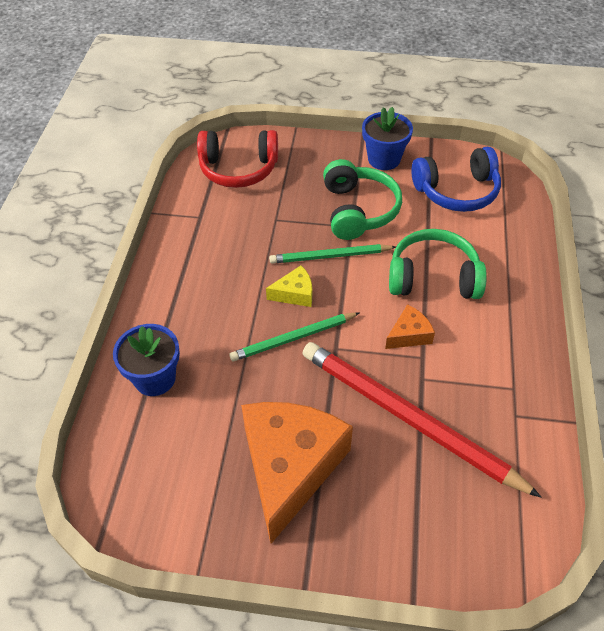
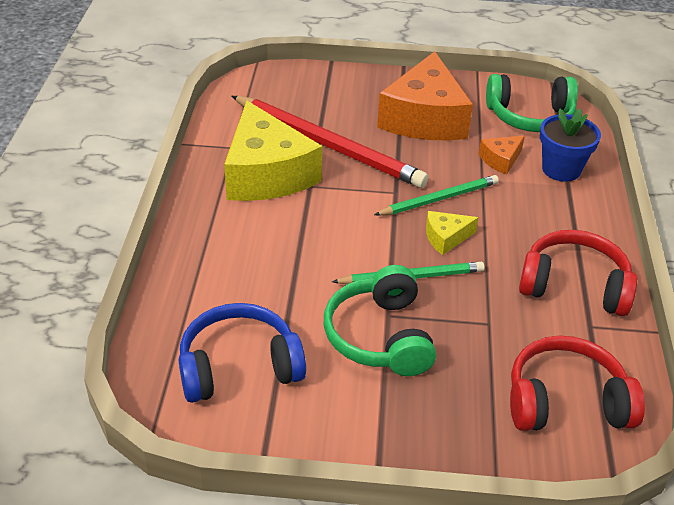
camera: 175 degrees right, 10 degrees down
(198, 248) = (574, 286): none -> red headphones
(384, 159) = (343, 422): blue flower pot -> none
(409, 335) = (322, 202): orange cheese -> orange cheese (500, 160)
(433, 277) = (289, 255): green headphones -> green headphones (530, 117)
(470, 373) = (266, 174): none -> yellow cheese

